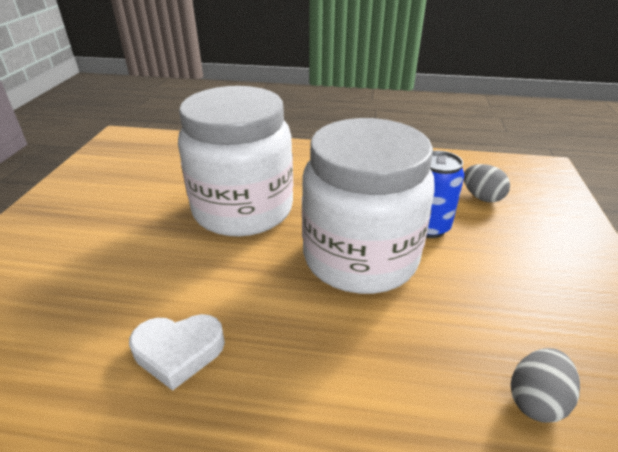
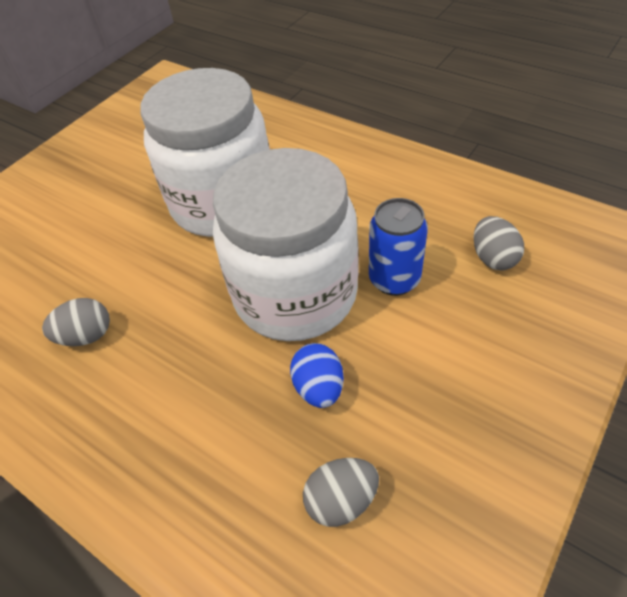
camera: 30 degrees right, 15 degrees up
(178, 351) = (86, 336): white heart -> grey egg
(439, 319) = (319, 387): none -> blue egg

